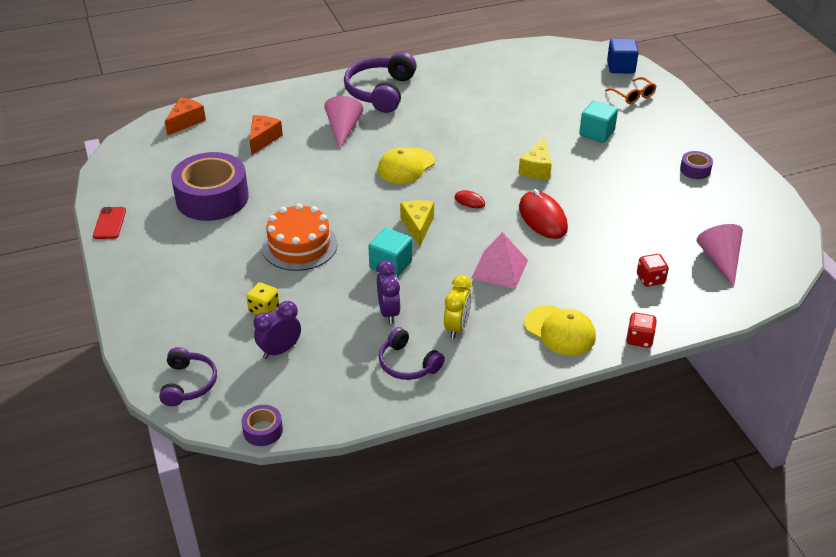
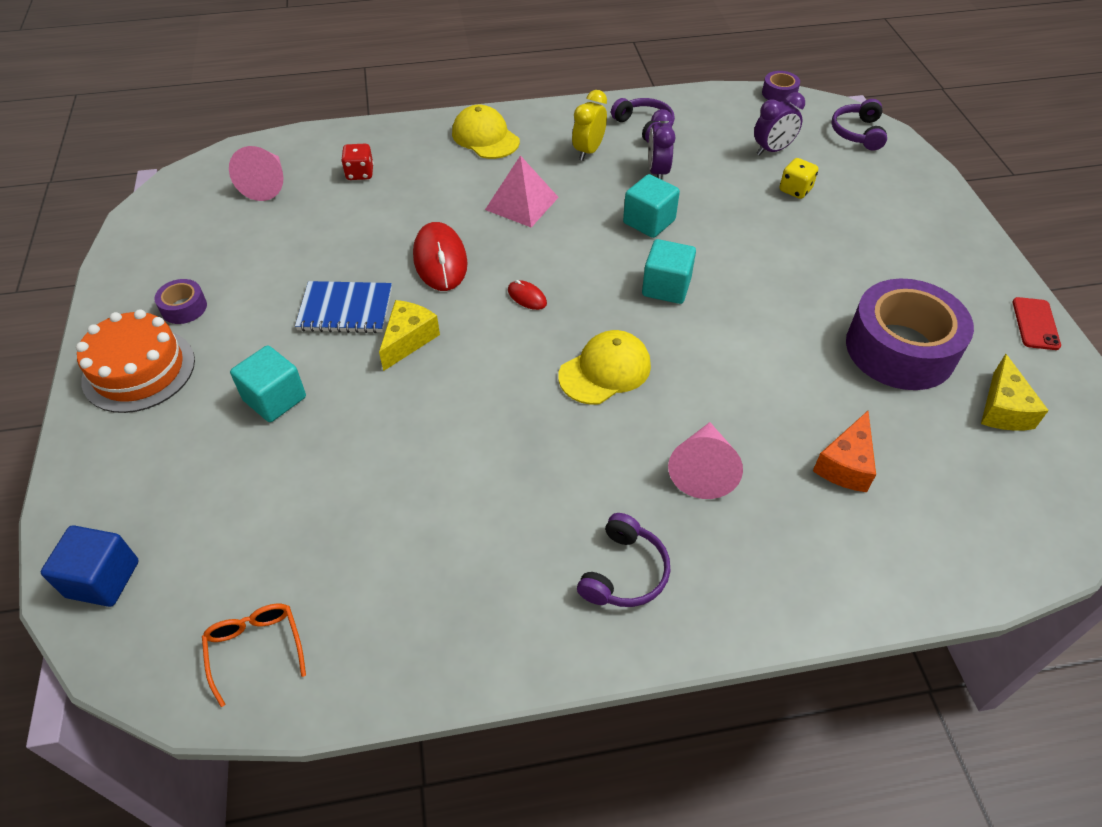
camera: 170 degrees left, 10 degrees up
(186, 121) = (1006, 535): orange cheese -> none
(299, 245) = (762, 259): orange cake -> orange cake (139, 370)
(372, 218) = (666, 287): none -> turquoise cube
(380, 92) = (624, 572): purple headphones -> purple headphones, size x0.59
(417, 226) = (606, 268): yellow cheese -> yellow cheese (1003, 409)
(588, 180) = (345, 310): none -> blue notebook
(633, 95) = (147, 485): orange glasses -> orange glasses (256, 649)
(639, 339) = (412, 122): red dice -> none

